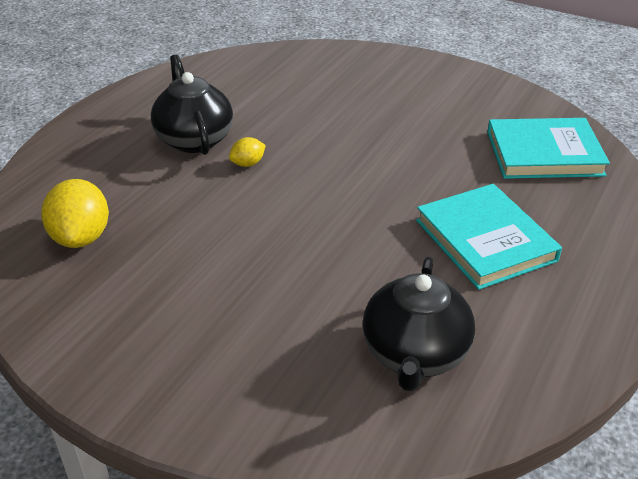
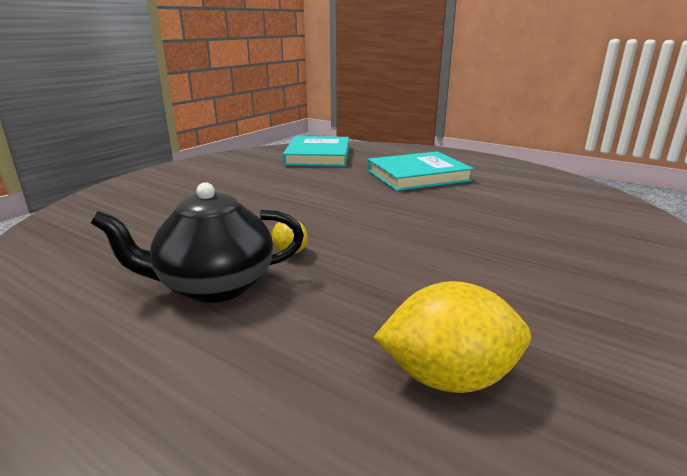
camera: 85 degrees left, 15 degrees down
(415, 355) = (548, 200): black teapot -> none

